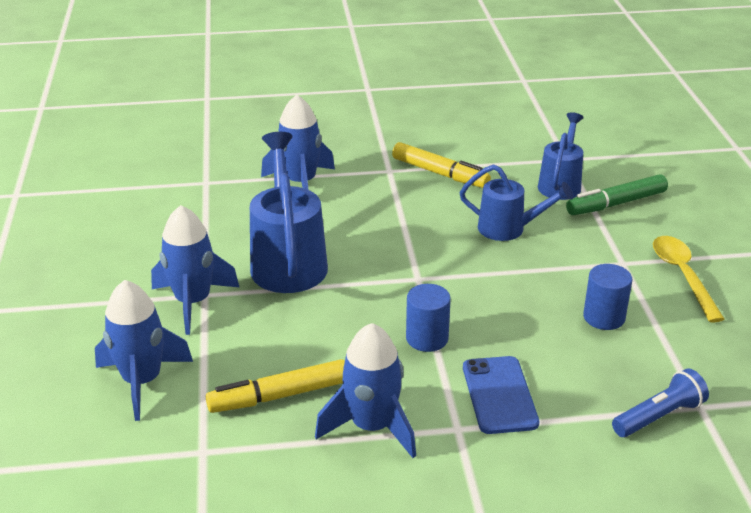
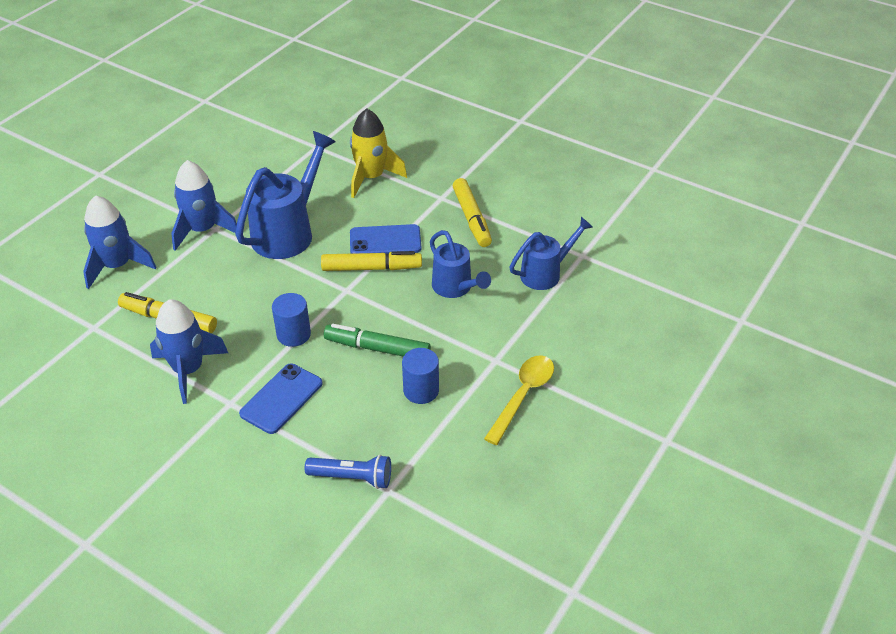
camera: 40 degrees right, 10 degrees up
(301, 183) = (371, 177): blue rocket -> yellow rocket
(392, 224) = (385, 241): none -> blue phone
(413, 250) = (371, 268): none -> yellow marker
(616, 204) = (562, 312): green marker -> green marker (377, 348)

